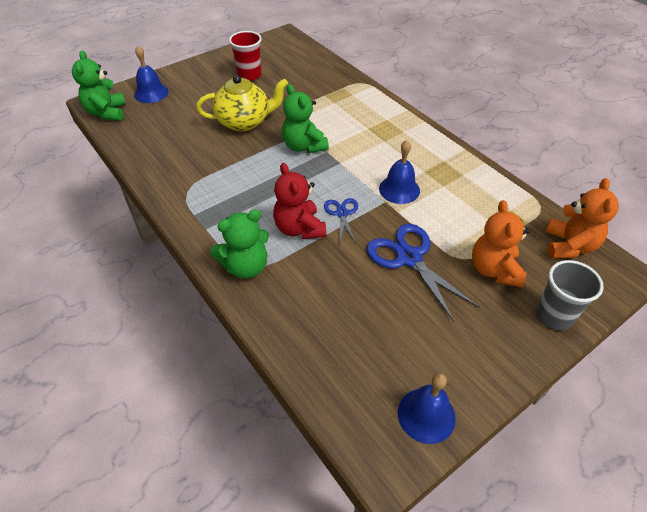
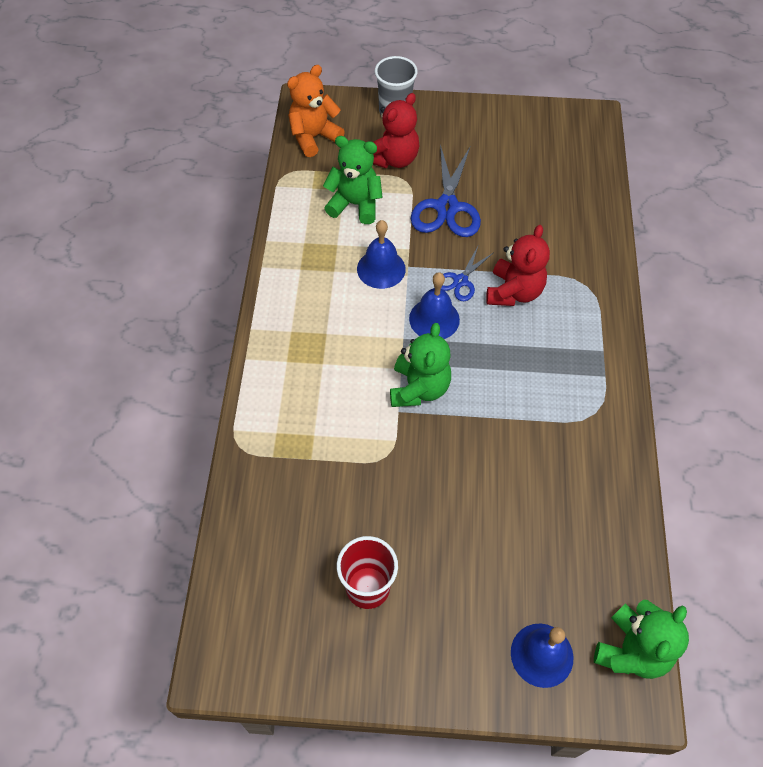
camera: 140 degrees left, 10 degrees up
(244, 122) = (453, 482): yellow teapot -> none
(246, 266) = (591, 287): green teddy bear -> green teddy bear (355, 204)
(426, 415) = (545, 120): blue bell -> blue bell (434, 319)
(494, 270) = (393, 159): orange teddy bear -> red teddy bear

